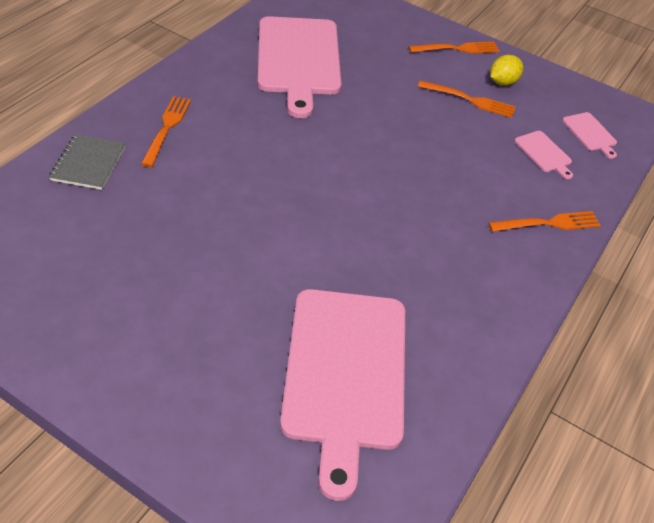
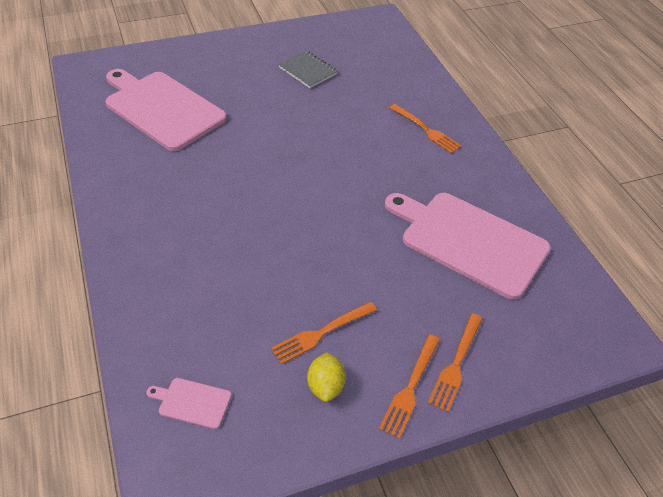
camera: 130 degrees right, 0 degrees up
(88, 163) = (414, 87): grey notebook -> grey notebook (308, 71)
(544, 153) = (207, 335): pink cutting board -> none
(548, 223) = (143, 273): orange fork -> orange fork (456, 364)

